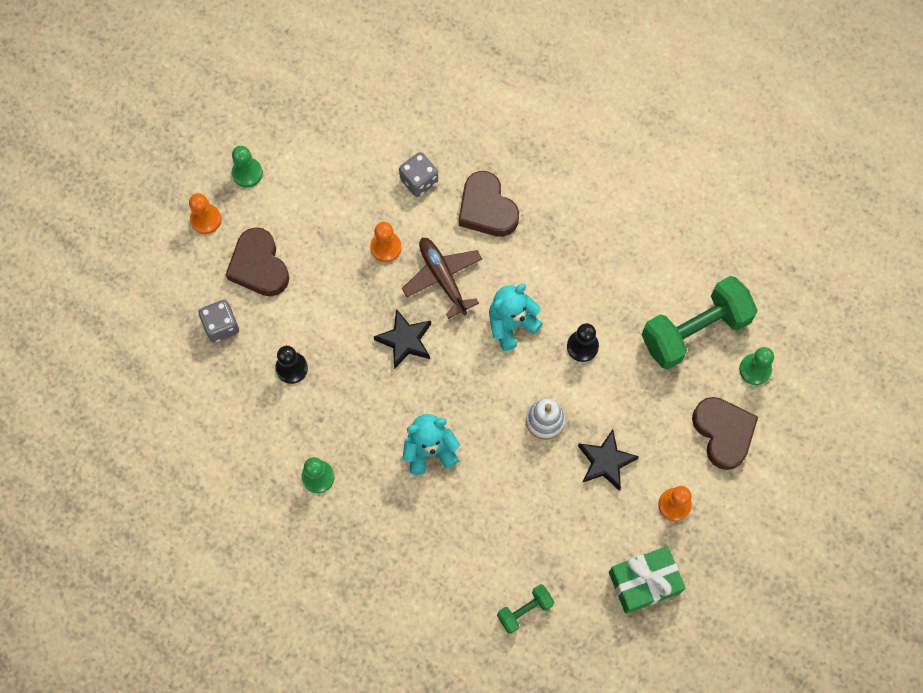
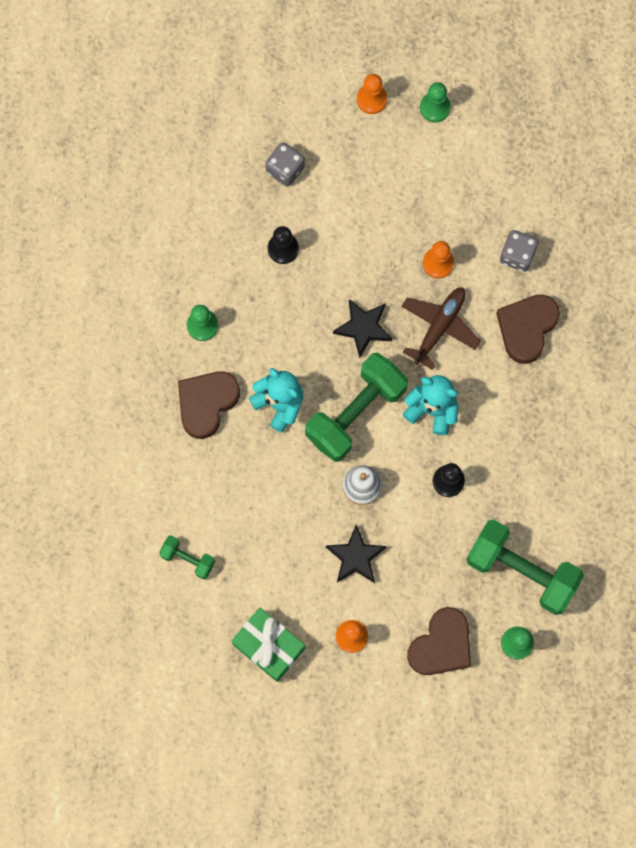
camera: 60 degrees right, 5 degrees up
(259, 266) = (356, 168): brown heart -> brown heart (206, 403)
(477, 389) = (356, 413): none -> green dumbbell

